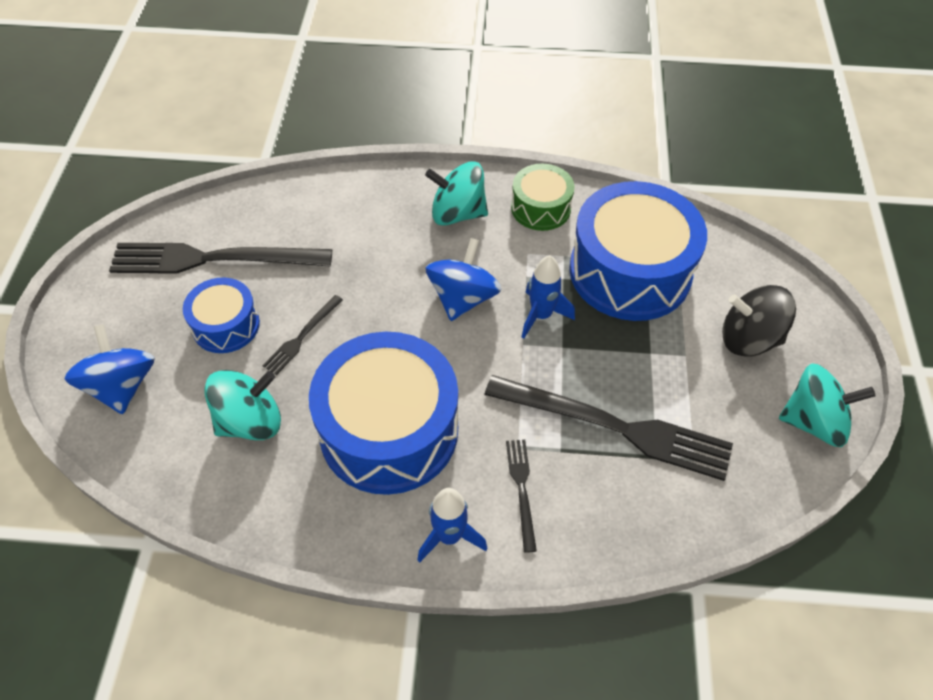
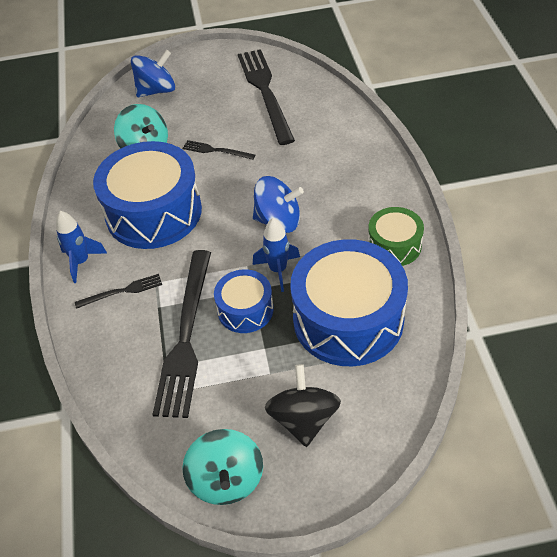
camera: 80 degrees right, 5 degrees down
(226, 325) = (214, 115): blue drum -> blue drum (245, 310)
(457, 213) = (363, 197): turquoise spinning top -> none

